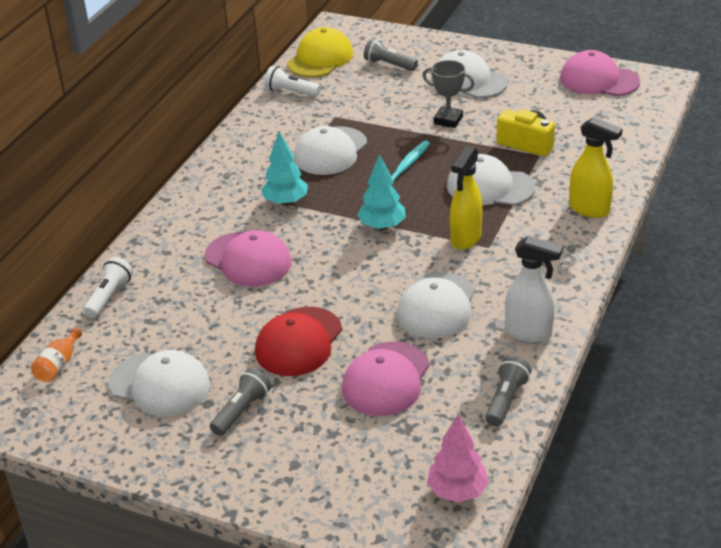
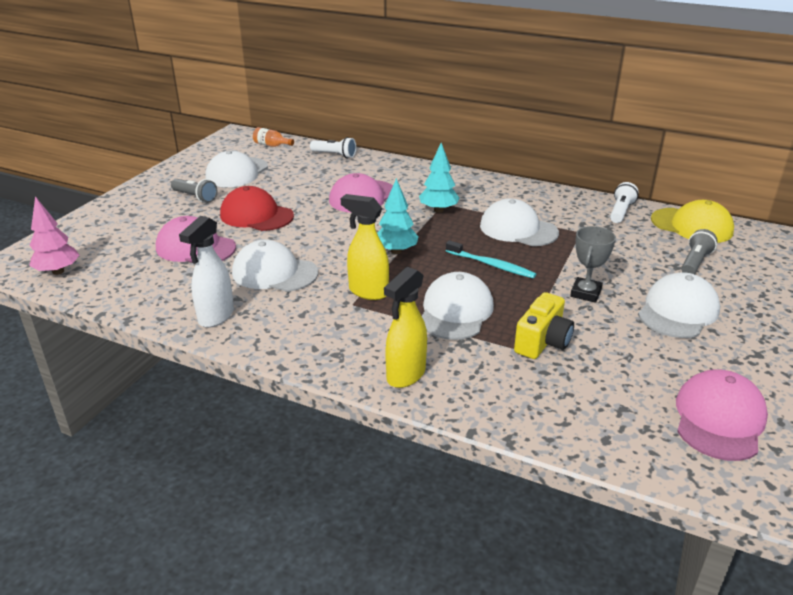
camera: 90 degrees right, 5 degrees down
(506, 400) = (138, 298): grey flashlight -> none

